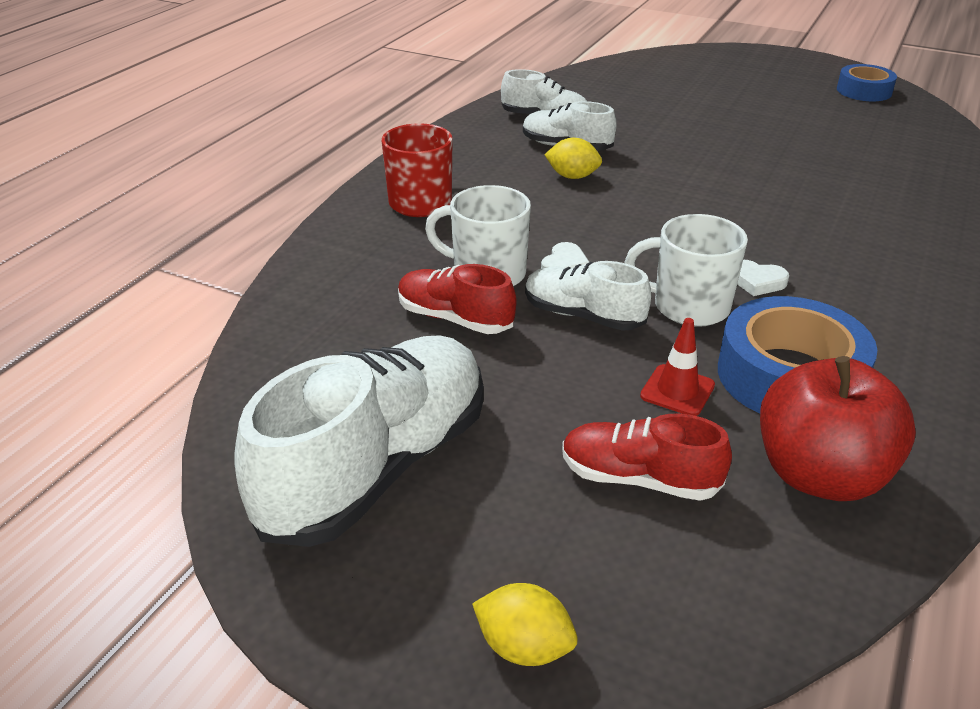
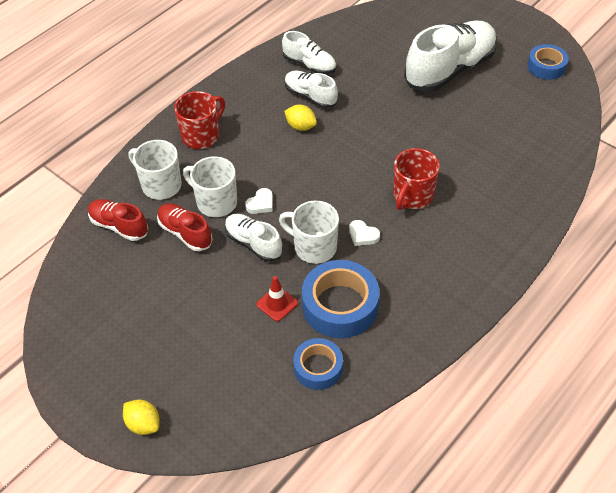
camera: 15 degrees right, 15 degrees up
(377, 466) = (114, 321): white shoe -> white shoe (450, 69)
(380, 265) = (160, 185): none -> white mug
(639, 479) = (231, 352): red shoe -> red shoe (119, 226)
(796, 228) = (412, 196): none -> red mug
(820, 475) = (318, 368): red apple -> blue tape

